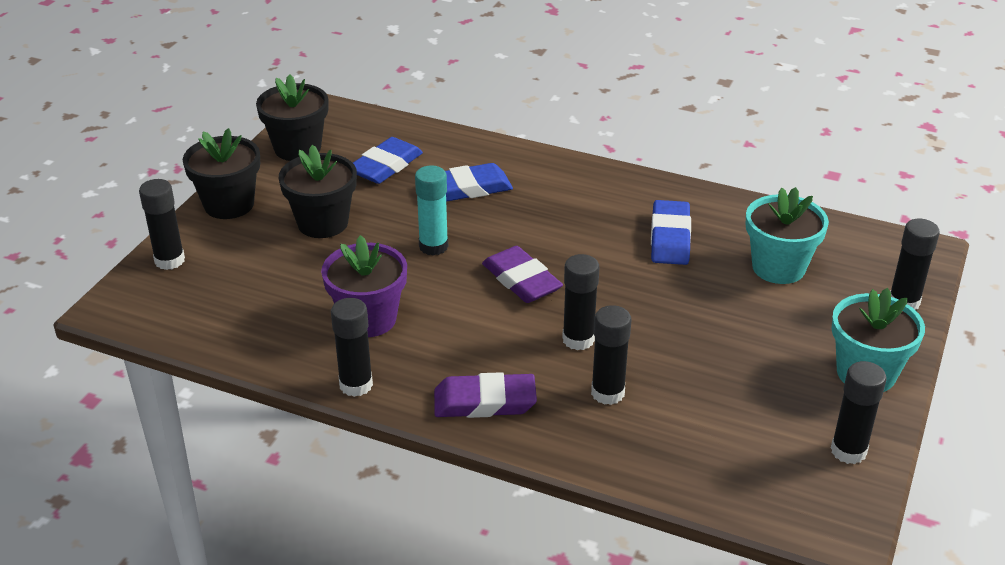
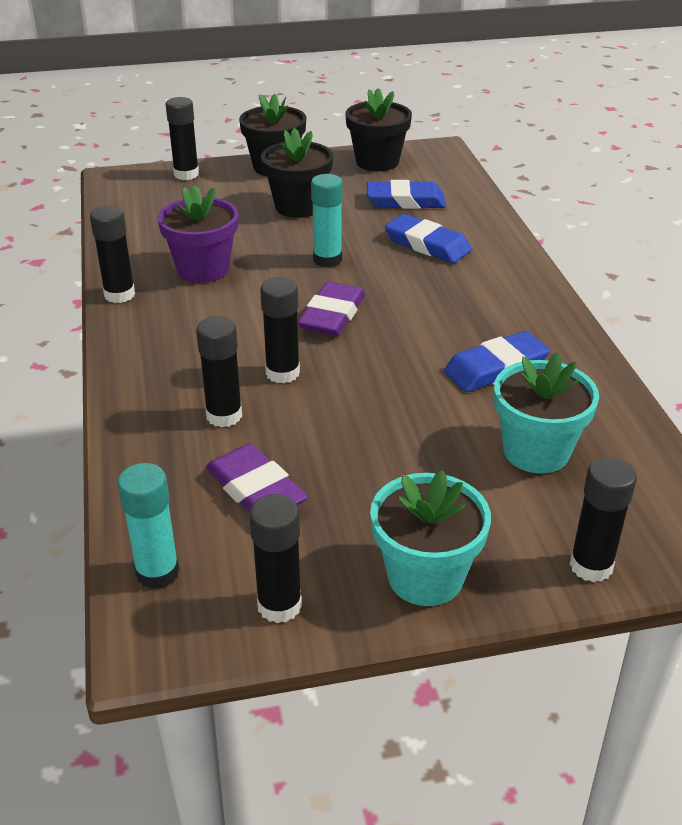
camera: 55 degrees right, 0 degrees up
(485, 401) = (153, 358): purple eraser -> purple eraser (256, 489)
(771, 499) = (157, 572): none -> turquoise glue stick

